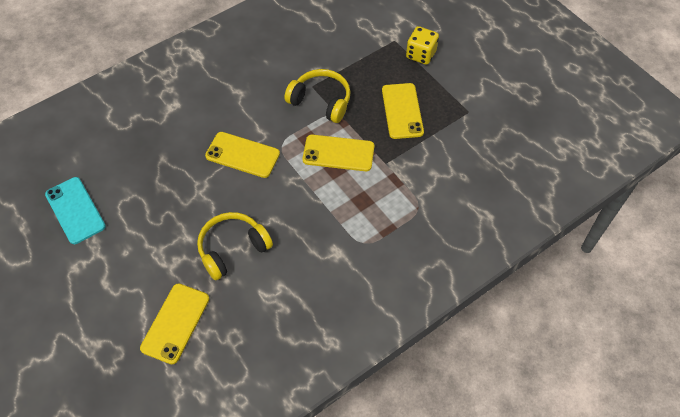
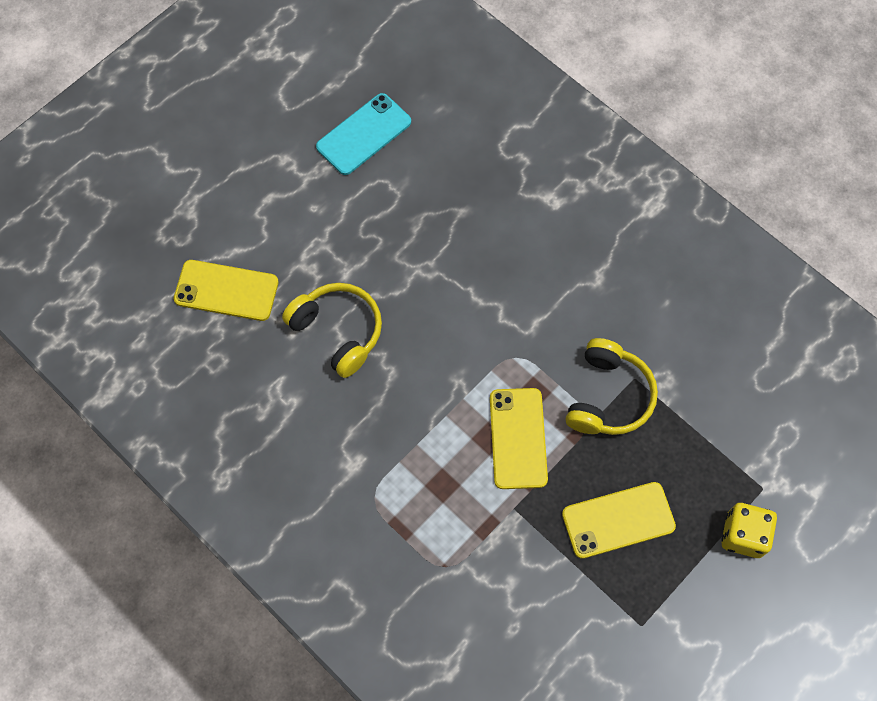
camera: 80 degrees right, 10 degrees up
(242, 155) = (488, 309): yellow phone -> none

